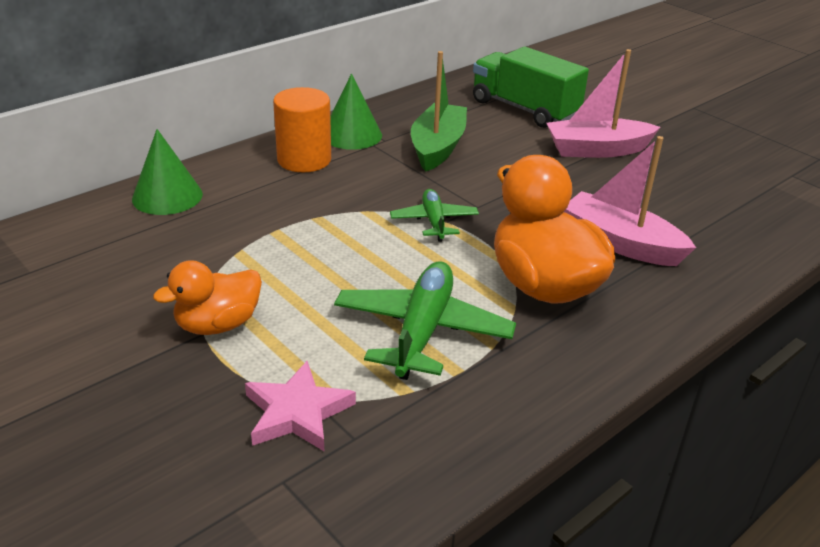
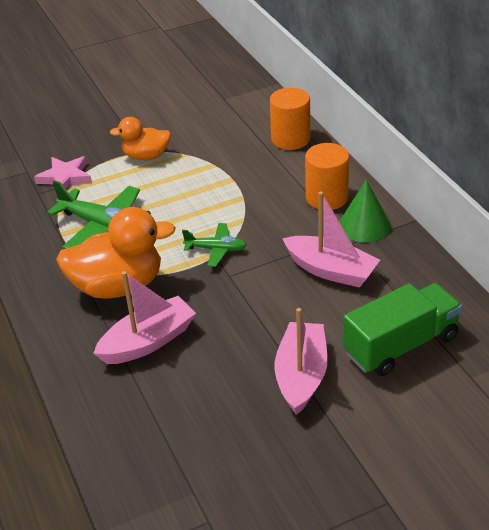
camera: 110 degrees right, 5 degrees up
(167, 196) = (290, 139): green cone -> orange cylinder
(218, 325) = (146, 156): orange duck -> orange duck turned 75 degrees counterclockwise
(437, 147) = (331, 270): green boat -> pink boat

